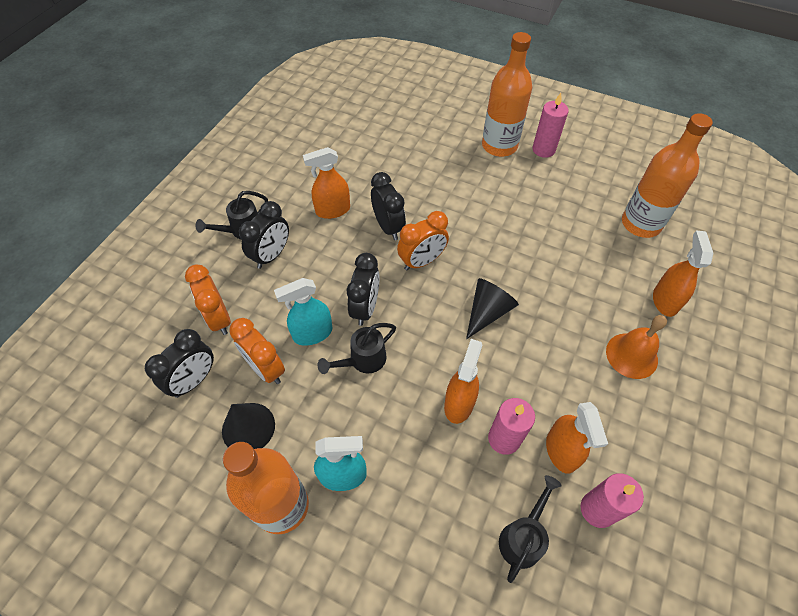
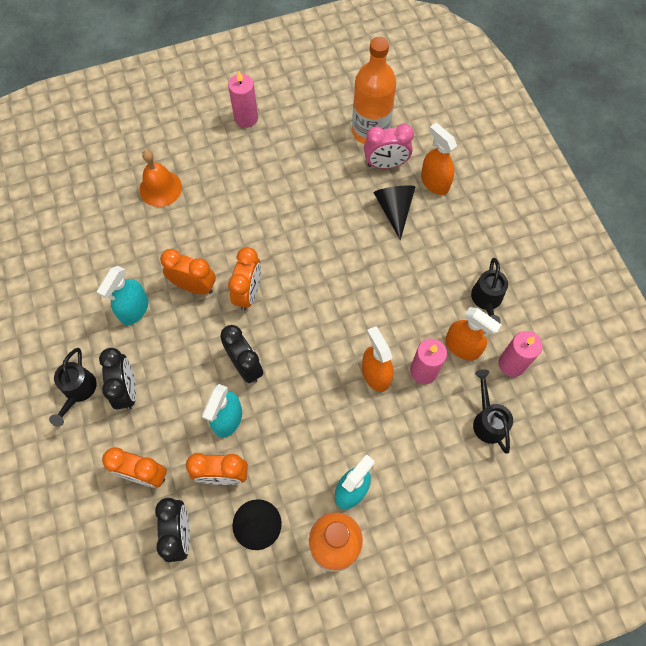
camera: 45 degrees left, 10 degrees up
(332, 210) = (134, 309): orange spray bottle -> turquoise spray bottle
(363, 360) = (284, 404): black watering can -> black watering can (486, 300)
(388, 227) = (194, 286): black clock -> orange clock
(487, 312) = (332, 292): black cone -> black cone (394, 210)
(499, 146) = (208, 141): orange bottle -> none
(631, 256) = (385, 164): none -> pink clock
(631, 355) = (447, 242): orange bell -> orange bell (160, 188)

